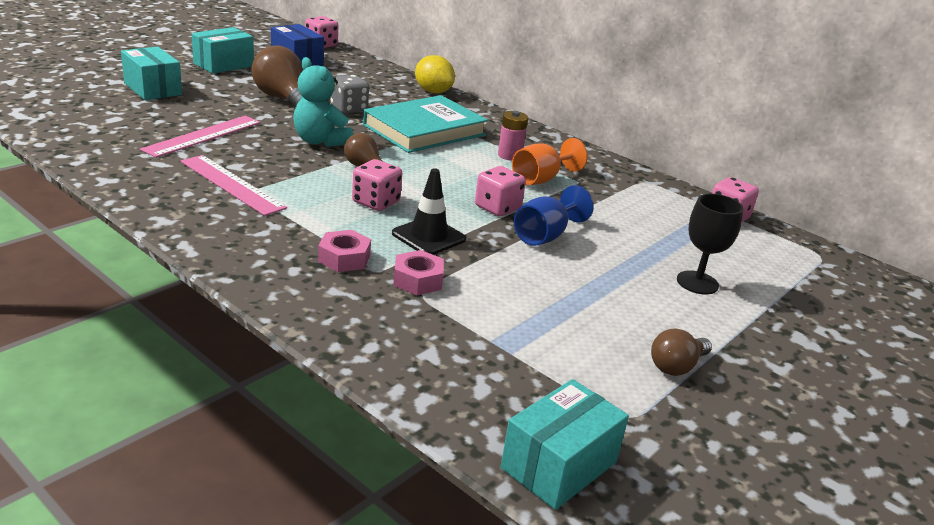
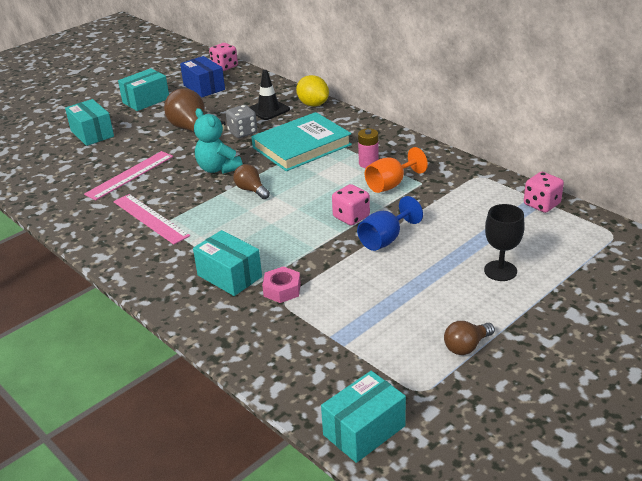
camera: 10 degrees right, 5 degrees up
(344, 258) = (229, 276): pink nut -> turquoise box
(376, 202) = (257, 222): pink dice -> none
(428, 236) = (294, 250): black traffic cone -> black traffic cone (268, 110)

